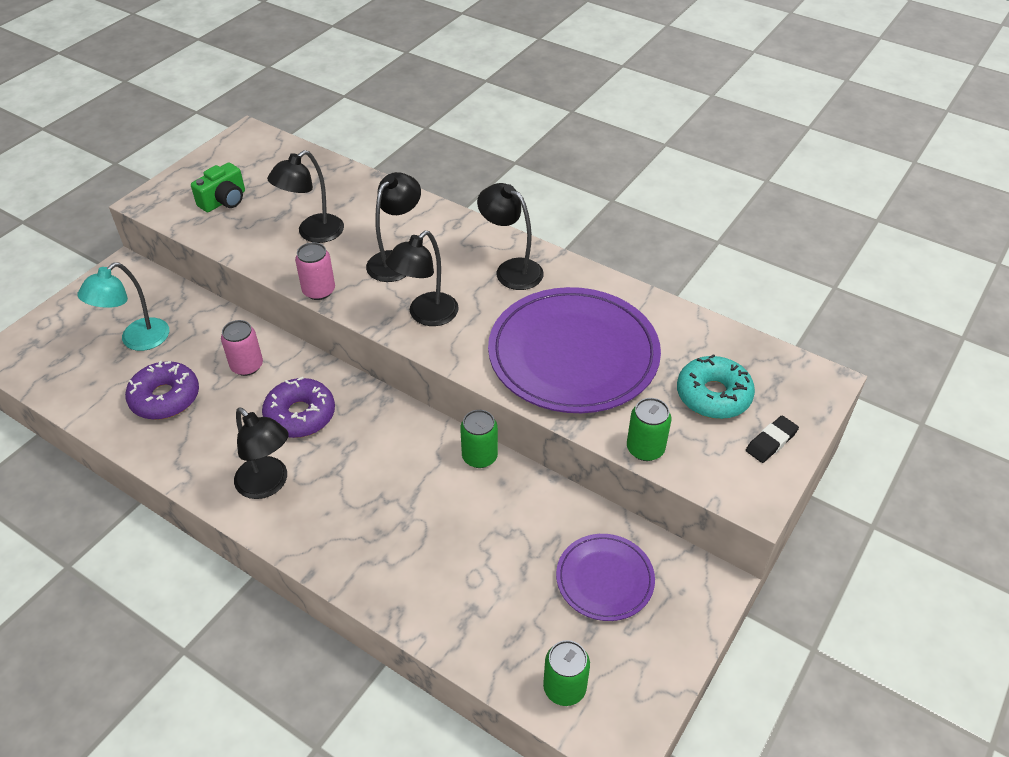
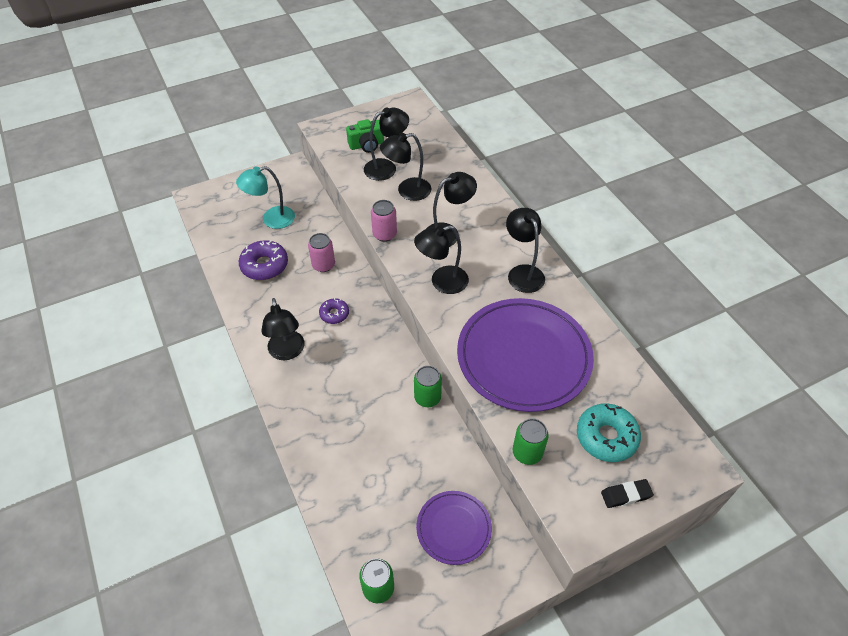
camera: 30 degrees right, 5 degrees up
(268, 217) = (386, 167): none -> black lamp
(300, 415) = (334, 314): purple donut -> purple donut, size x0.59

